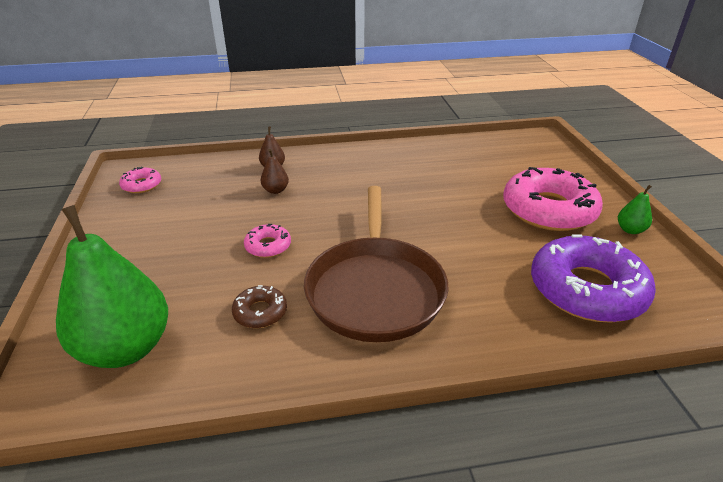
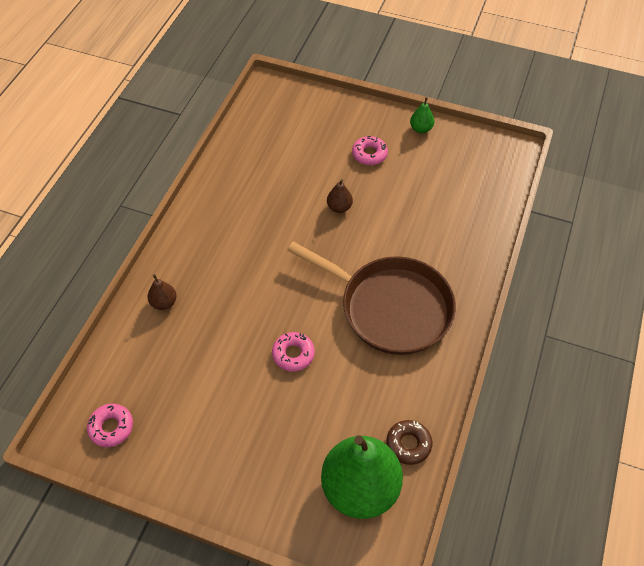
camera: 60 degrees left, 20 degrees up
(260, 312) = (372, 388): brown donut -> brown donut (408, 444)
(275, 190) = (209, 316): brown pear -> brown pear (339, 207)
(548, 210) = (369, 154): pink donut -> pink donut, size x0.45
(586, 289) = (460, 194): purple donut -> none

